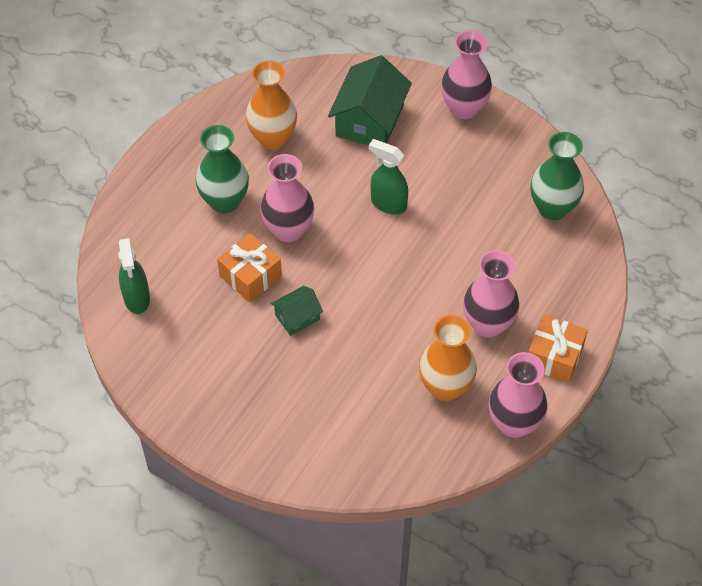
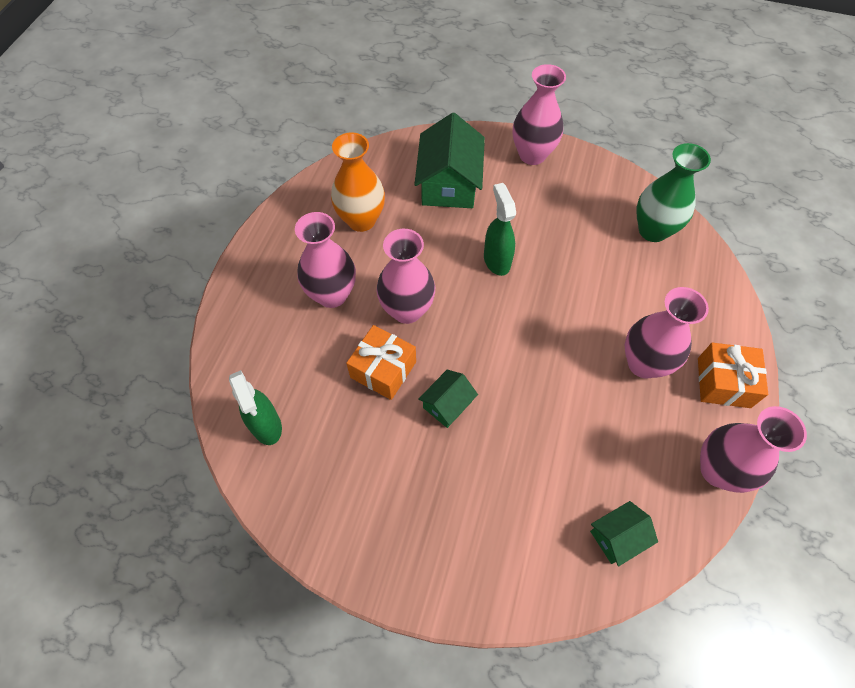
camera: 15 degrees left, 5 degrees up
(224, 201) = (332, 295): green vase -> pink vase
(388, 204) = (496, 260): green spray bottle -> green spray bottle turned 60 degrees clockwise
(403, 451) = (617, 537): none -> green house
(445, 387) = (631, 446): orange vase -> none

